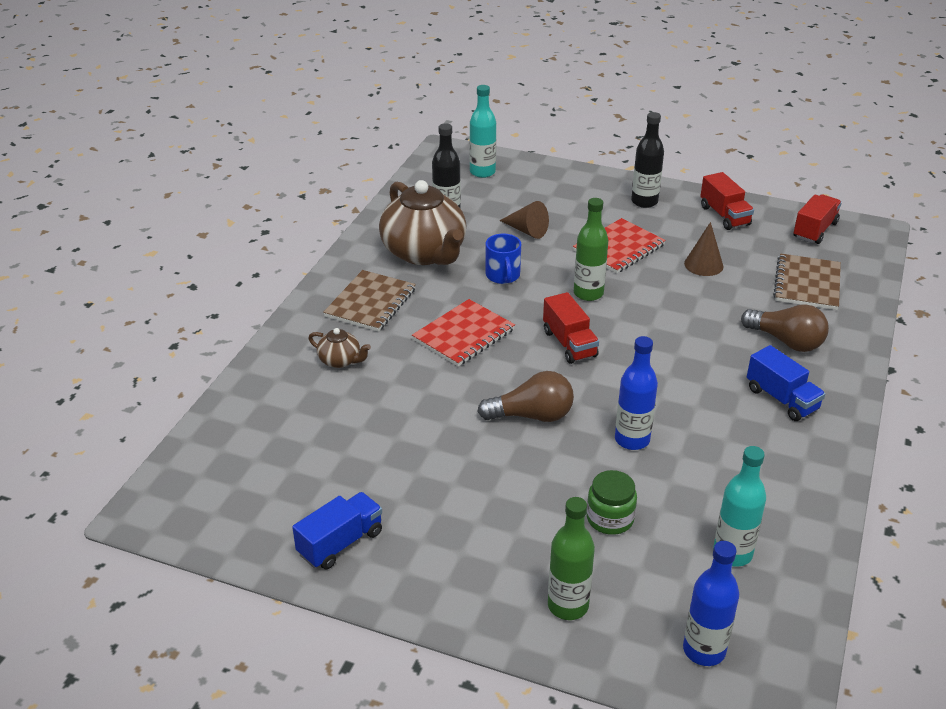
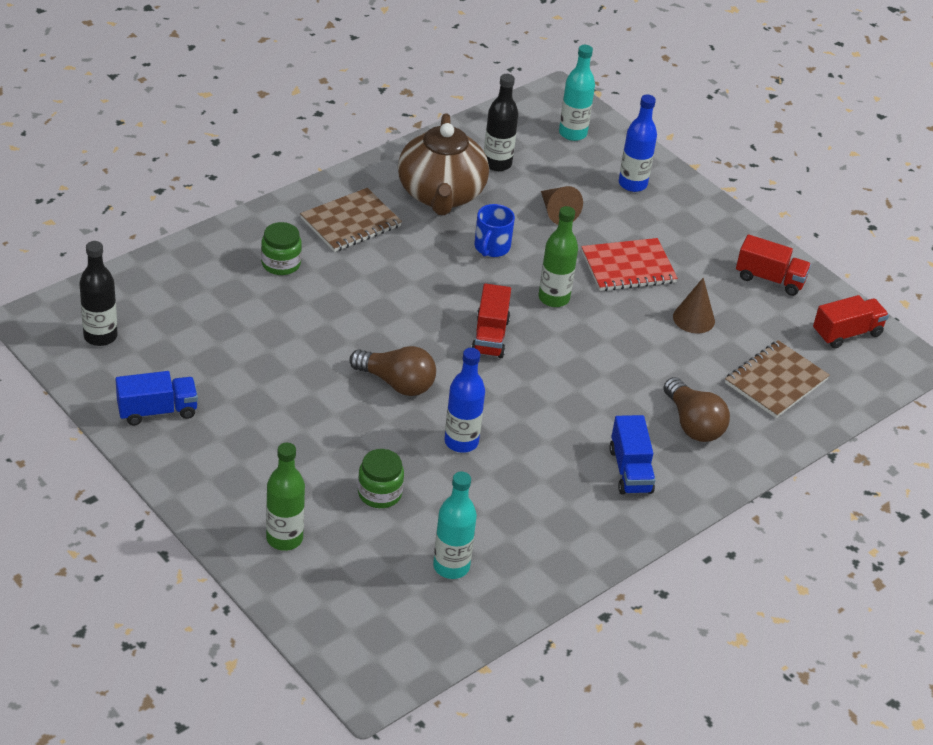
camera: 25 degrees right, 5 degrees up
(340, 360) = (281, 263): brown teapot -> green jar
(463, 335) = (405, 287): red notebook -> none
(644, 202) = (703, 231): black bottle -> black bottle (100, 336)
(704, 650) = (355, 620): blue bottle -> blue bottle (632, 184)
(724, 215) = (769, 279): red truck -> red truck turned 75 degrees counterclockwise

